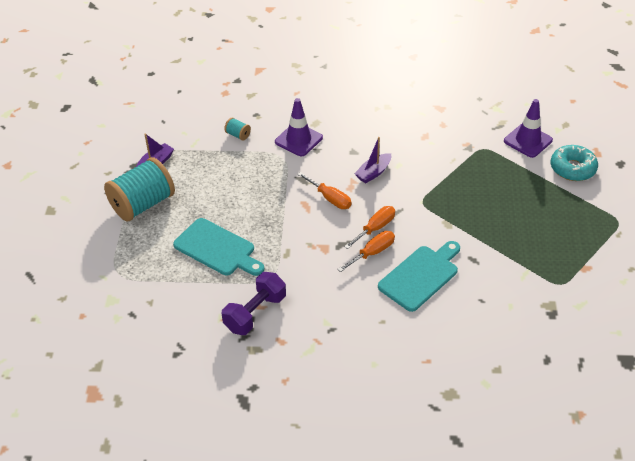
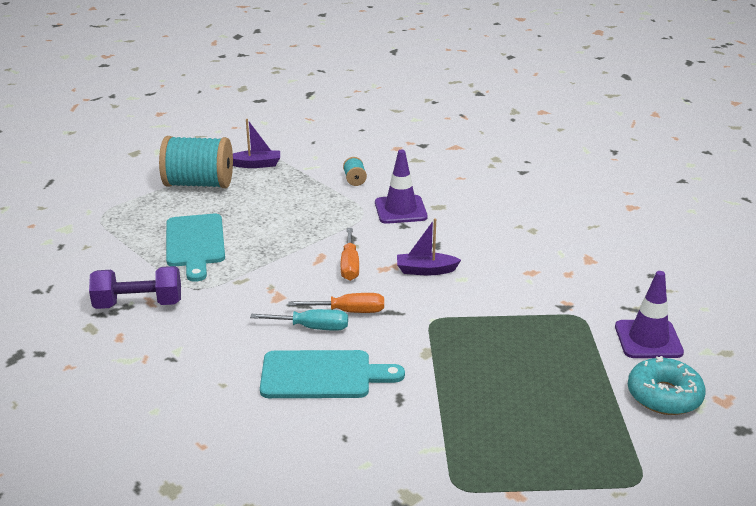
camera: 45 degrees right, 15 degrees down
(372, 253) = (312, 328): orange screwdriver -> turquoise screwdriver

